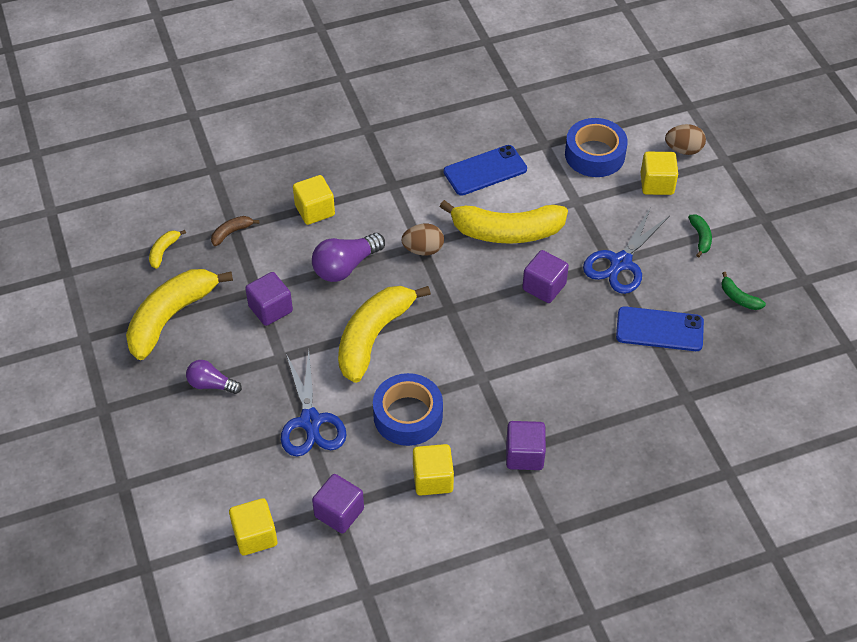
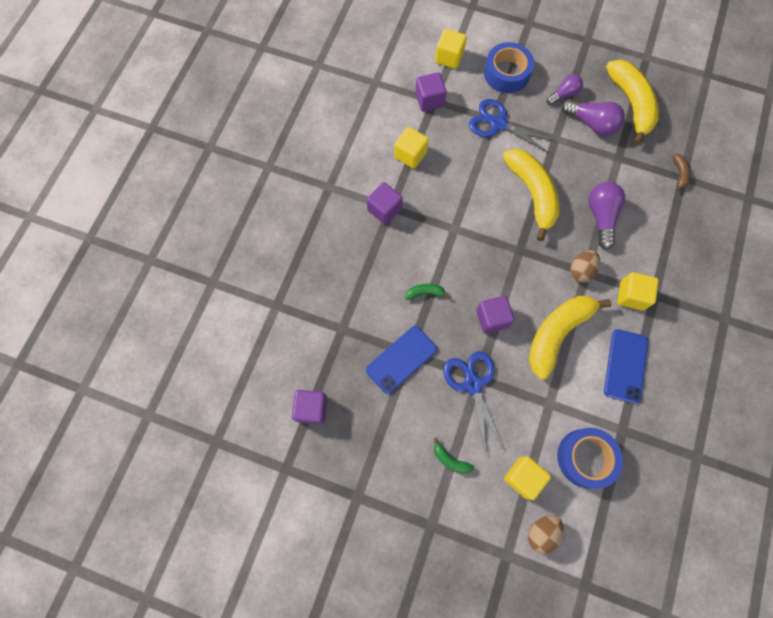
camera: 130 degrees right, 20 degrees up
(164, 251) = (689, 130): yellow banana -> none
(231, 337) = (591, 124): none -> purple light bulb
(270, 309) = (597, 156): purple cube -> purple cube (311, 408)
(315, 210) = (665, 232): yellow cube -> yellow cube (631, 295)
(408, 416) = (461, 172): blue tape -> blue tape (506, 73)
(739, 298) = (381, 435): green banana -> green banana (425, 293)

